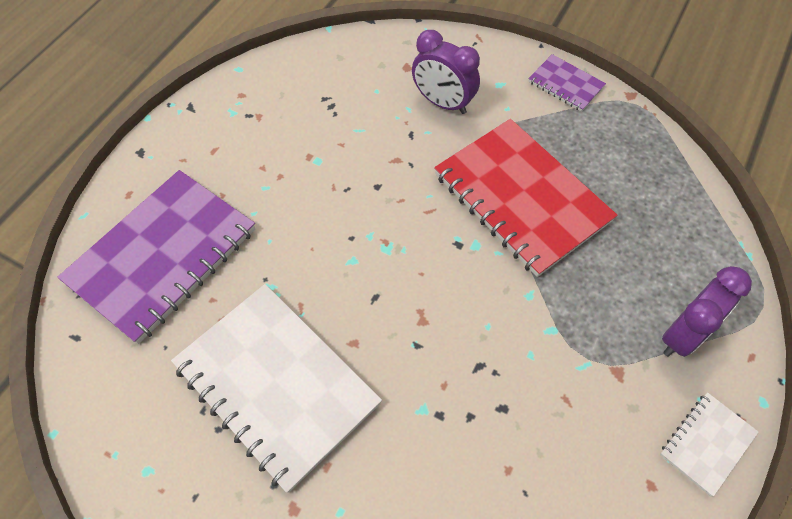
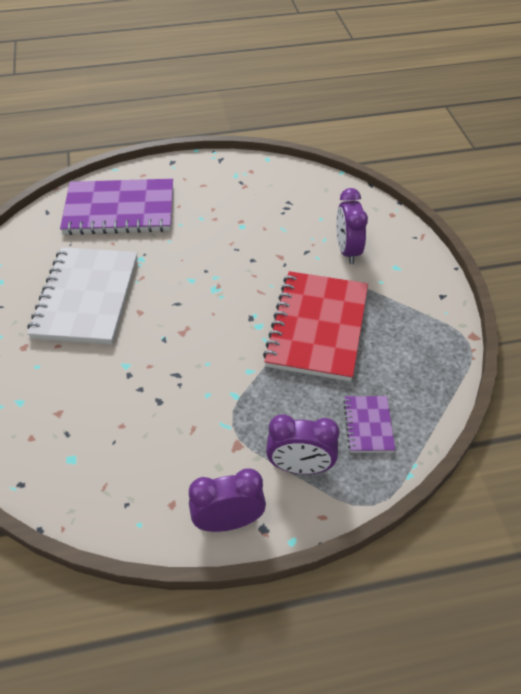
camera: 50 degrees right, 10 degrees down
(565, 84) = (438, 298): purple notebook -> purple notebook (368, 425)
(707, 444) = (228, 521): white notebook -> purple clock

